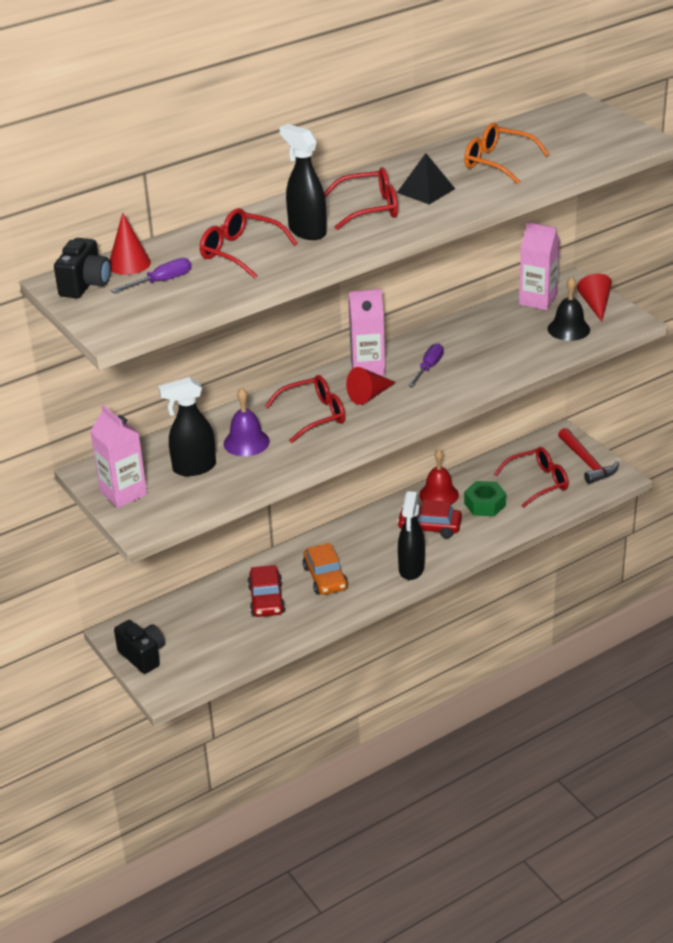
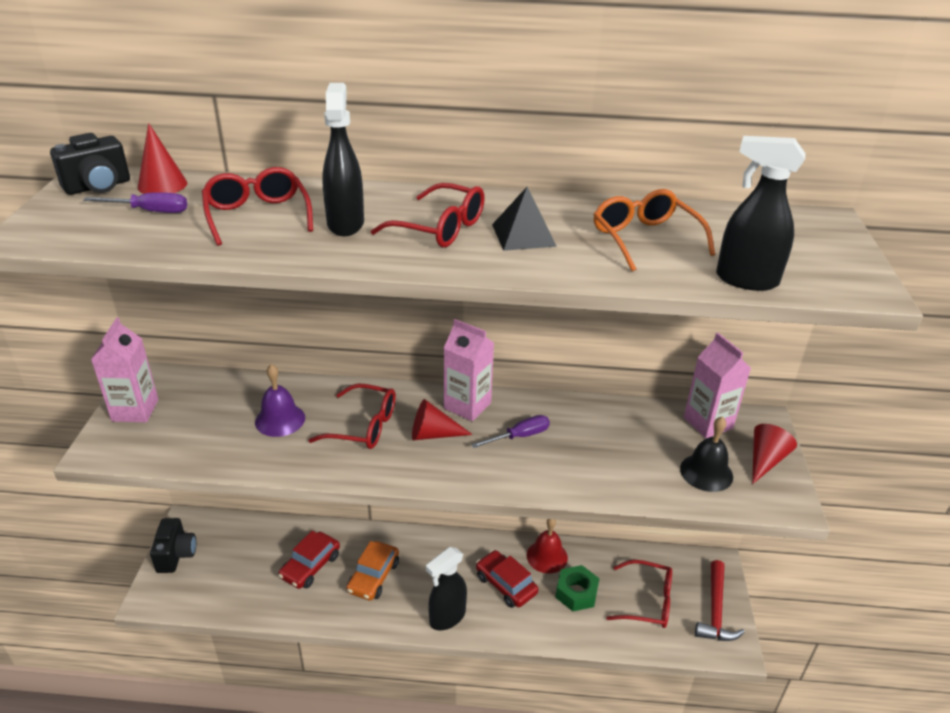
camera: 35 degrees right, 0 degrees up
(194, 468) = (211, 419): black spray bottle -> black spray bottle (745, 280)

